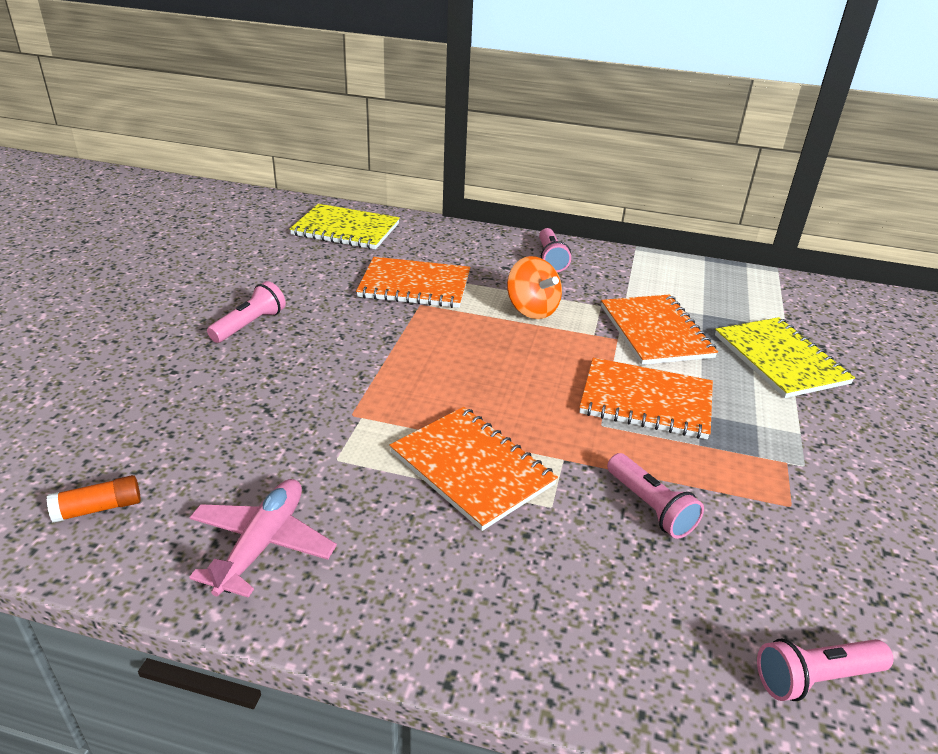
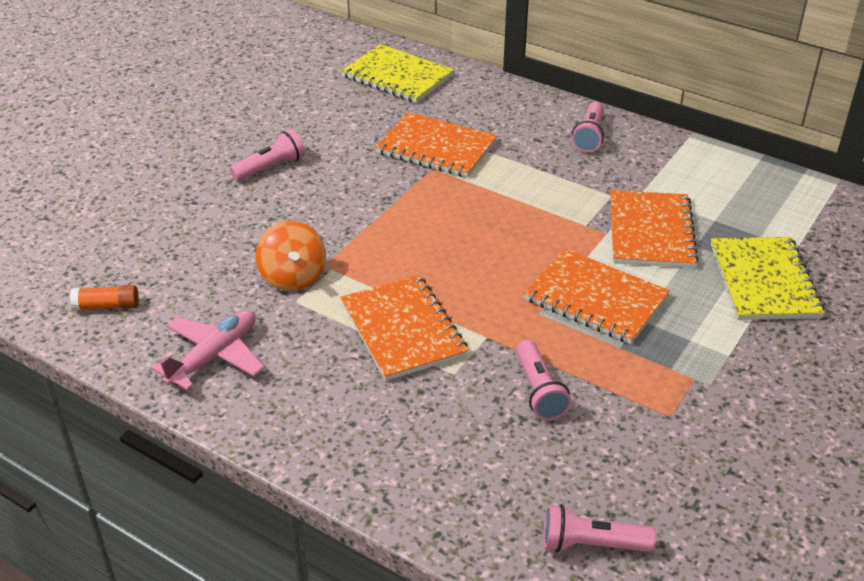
camera: 20 degrees right, 5 degrees up
(532, 309) = (538, 190): orange spinning top -> orange spinning top (293, 277)

